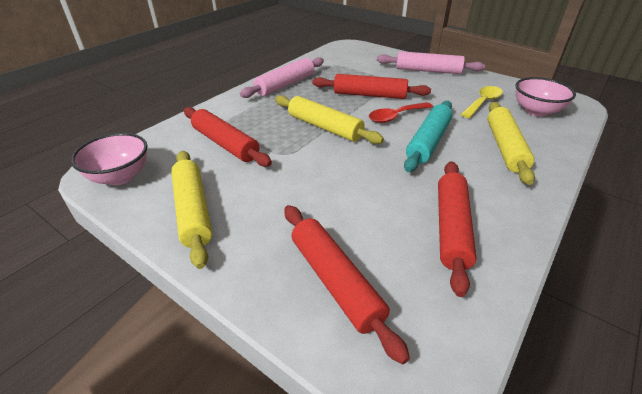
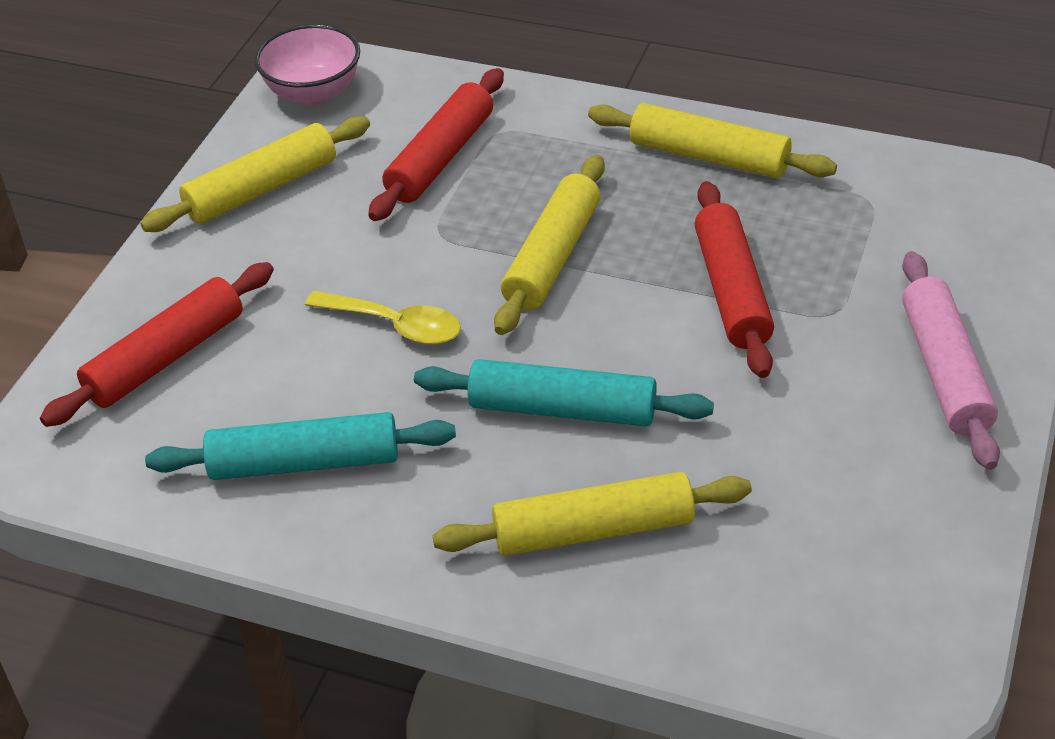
camera: 75 degrees right, 5 degrees up
(285, 84) = (709, 156): pink rolling pin -> yellow rolling pin
(396, 116) = (648, 348): red spoon -> none
(451, 228) = (305, 463): red rolling pin -> turquoise rolling pin
(483, 102) = (802, 489): yellow spoon -> yellow spoon (395, 325)
(536, 111) = (808, 593): pink bowl -> none

